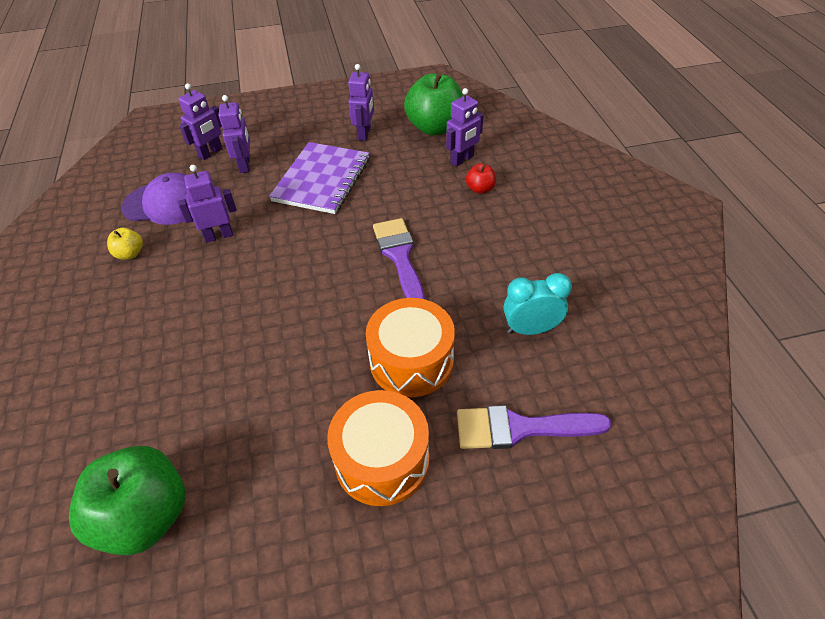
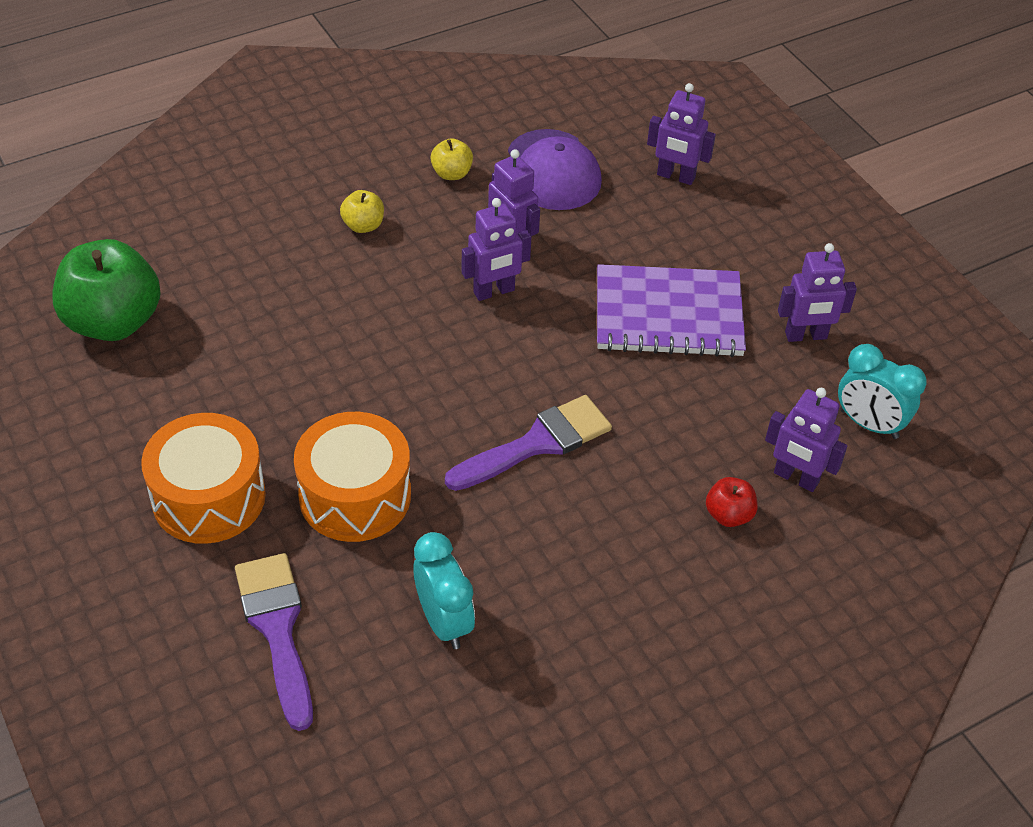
camera: 70 degrees right, 0 degrees up
(148, 313) = (363, 225): none -> yellow apple
(245, 165) = (665, 221): purple robot -> purple robot (494, 291)
(435, 128) = (869, 424): green apple -> turquoise clock

